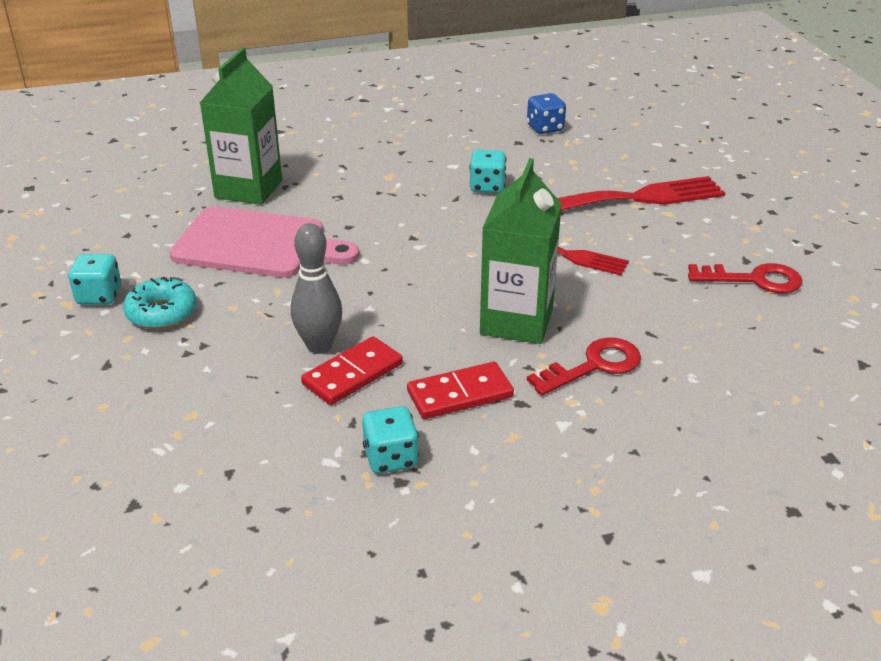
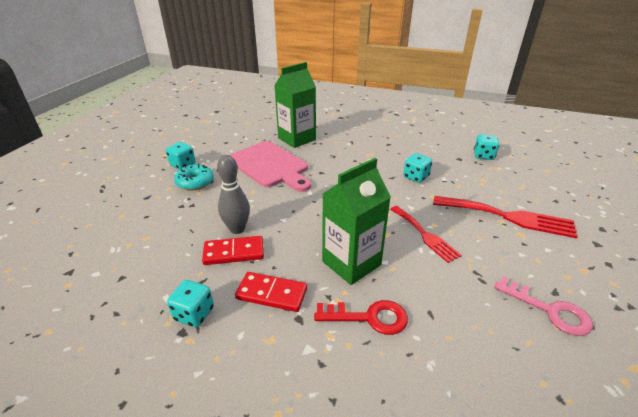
camera: 35 degrees right, 0 degrees up
(545, 128) = (483, 156): blue dice -> turquoise dice
(754, 280) = (549, 310): red key -> pink key

